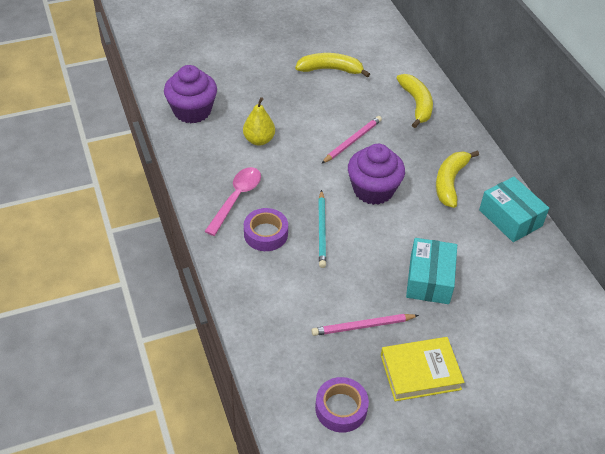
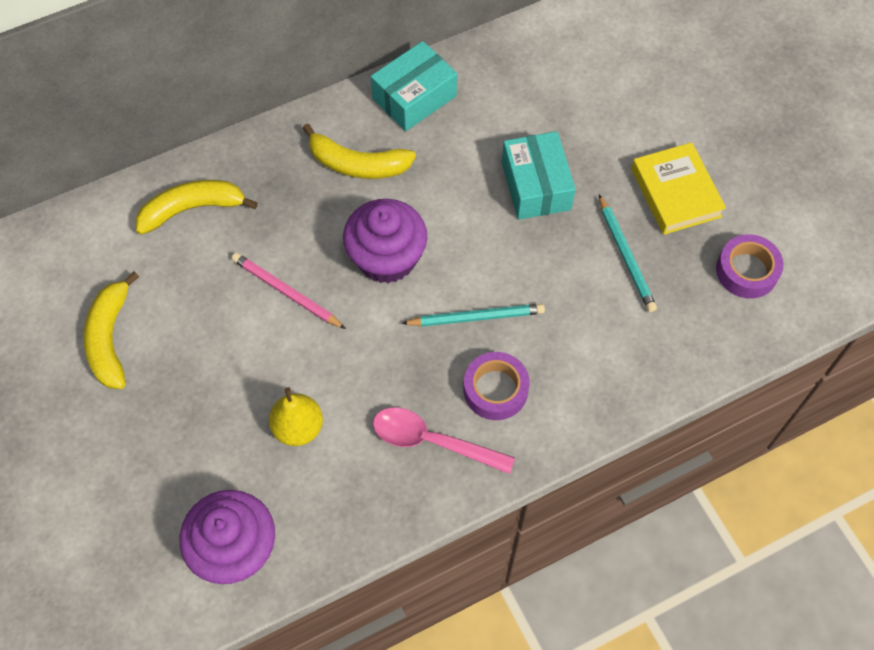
camera: 95 degrees left, 15 degrees up
(363, 326) = (626, 256): pink pencil -> turquoise pencil
(429, 279) = (536, 186): turquoise box -> turquoise box turned 75 degrees clockwise

